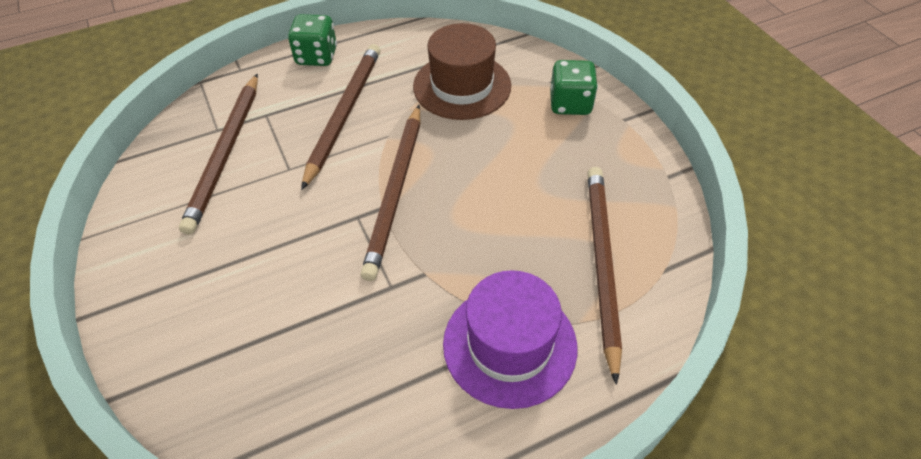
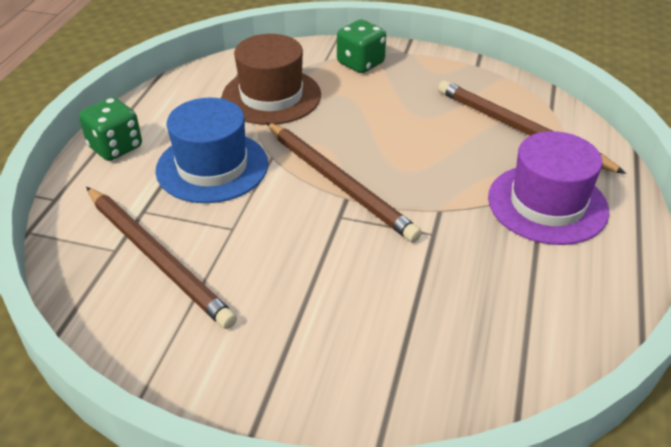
camera: 50 degrees left, 10 degrees down
(344, 114) = (212, 167): brown pencil -> blue hat

